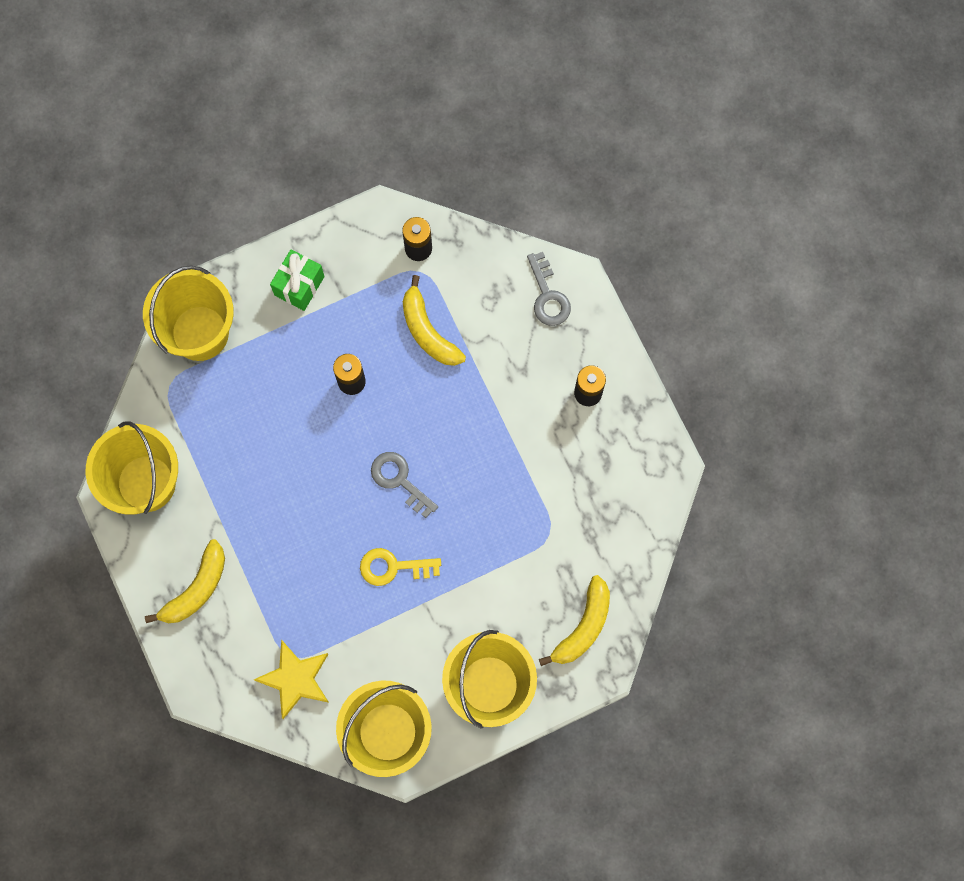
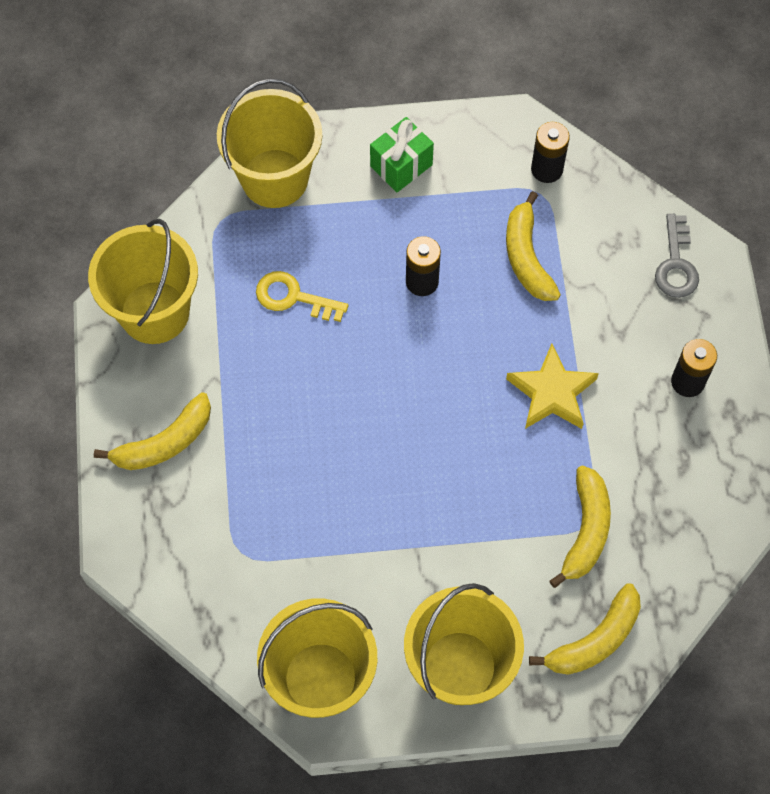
camera: 20 degrees right, 10 degrees down
(295, 679) = (237, 581): yellow star -> yellow star (552, 393)
(393, 567) = (395, 495): yellow key -> yellow key (293, 297)
(399, 480) = (437, 404): grey key -> none
(548, 542) = (585, 530): none -> yellow banana

